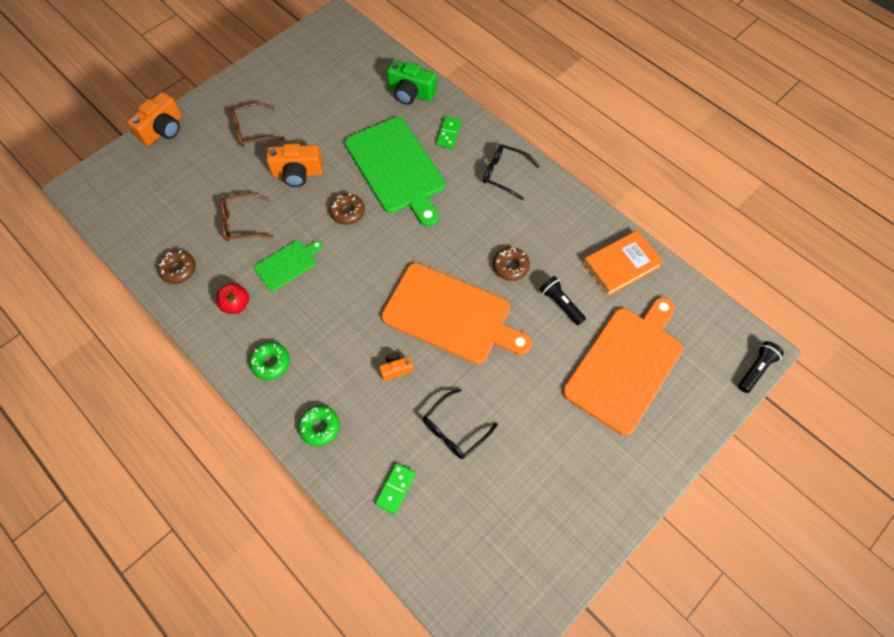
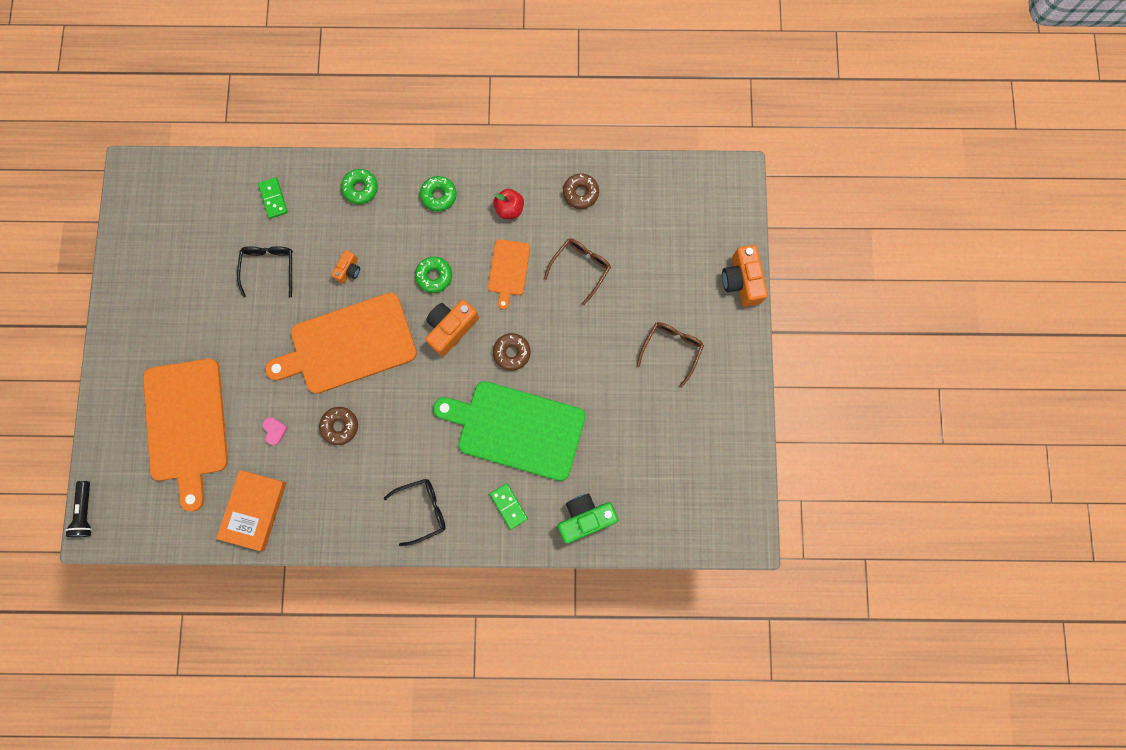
camera: 135 degrees right, 15 degrees up
(287, 264) = (508, 270): green cutting board -> orange cutting board
(297, 173) = (589, 347): orange camera -> orange camera (451, 328)
(340, 307) = (434, 276): none -> green donut
(560, 304) = (274, 430): black flashlight -> pink heart

